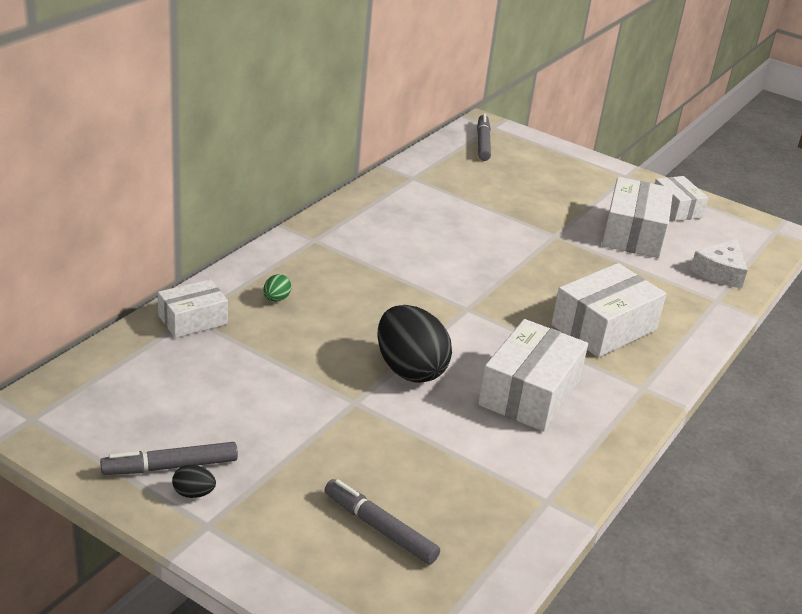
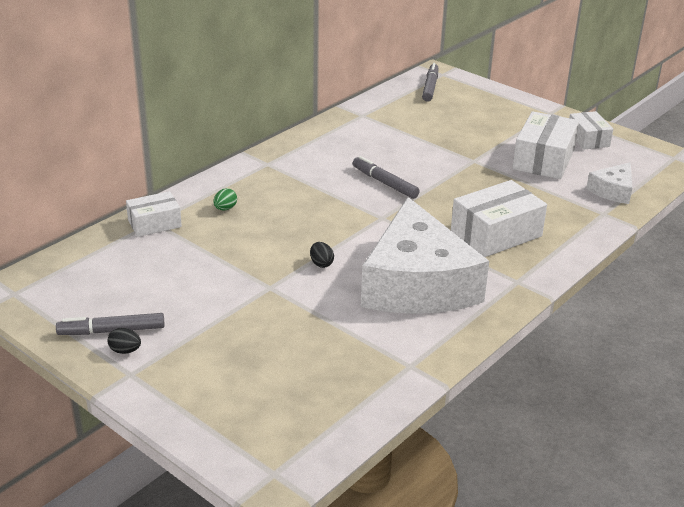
camera: 10 degrees right, 0 degrees up
(379, 528) = (266, 381): grey marker -> grey marker (384, 183)
(409, 369) = (321, 263): black egg -> black egg, size x0.41
(529, 393) = (417, 283): white box -> white cheese

